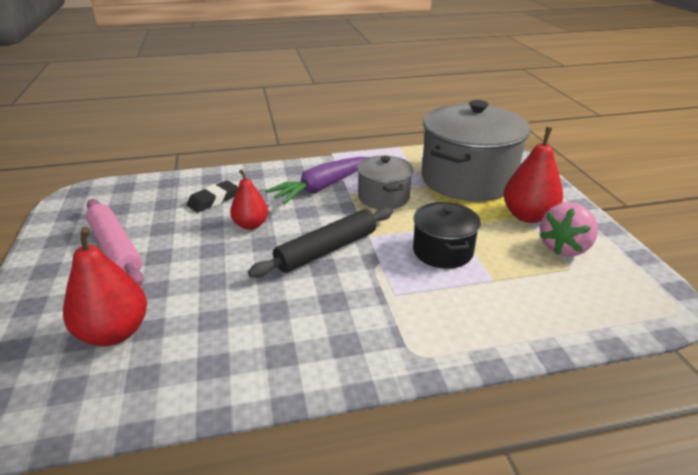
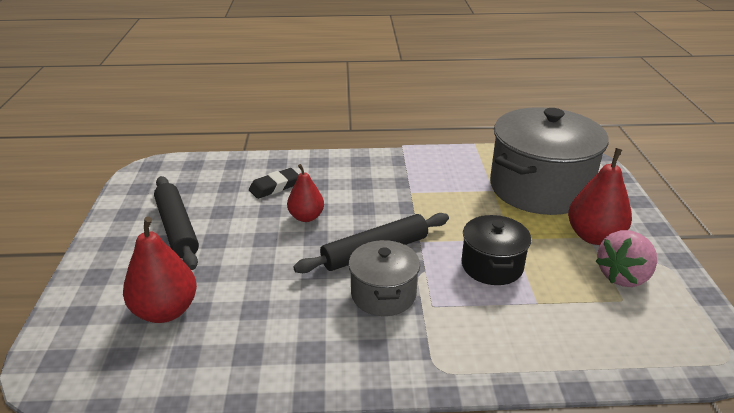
camera: 10 degrees right, 0 degrees up
(116, 248) = (177, 228): pink rolling pin -> black rolling pin
(322, 187) = (384, 183): purple carrot -> none
(383, 197) = (445, 200): grey pot -> grey pot (383, 294)

